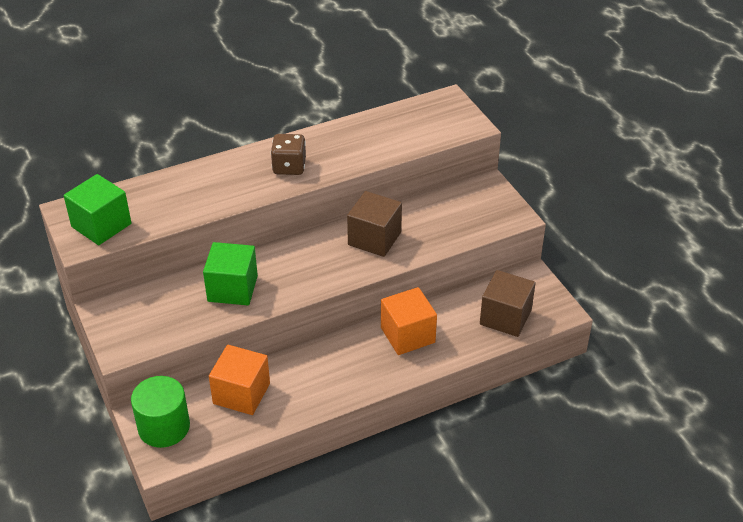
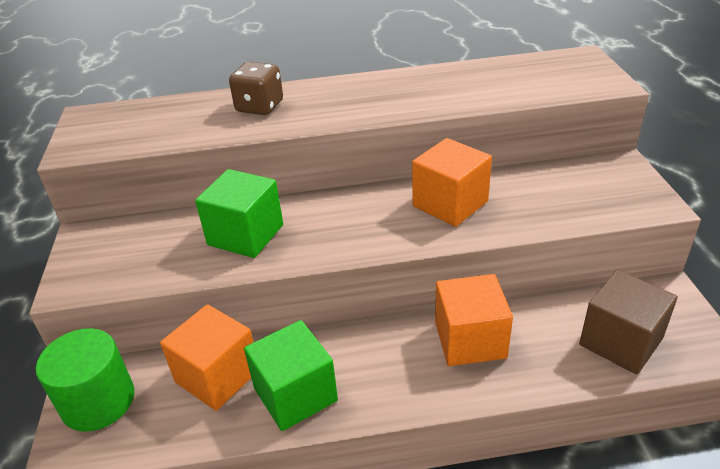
camera: 20 degrees right, 5 degrees down
(101, 225) = (109, 133): green cube -> green cube (295, 394)
(289, 167) = (358, 101): brown dice -> brown dice (259, 107)
(374, 238) = (450, 204): brown cube -> orange cube

